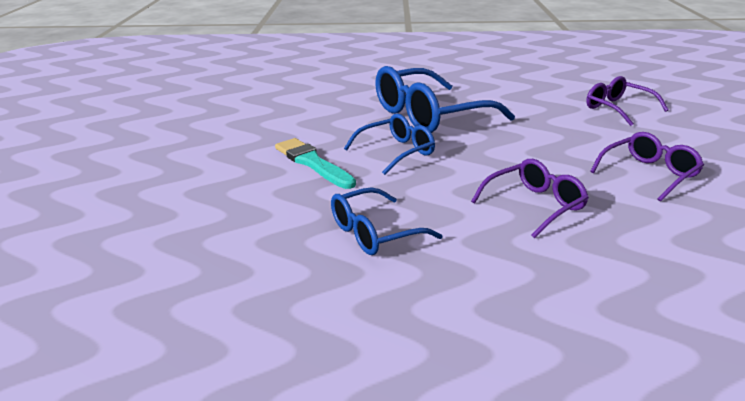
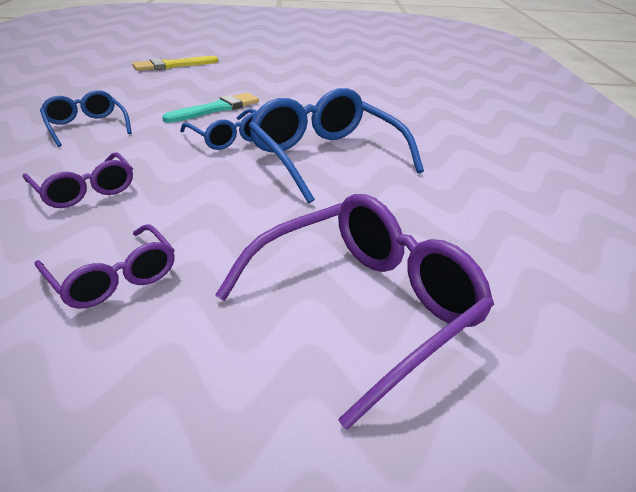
camera: 85 degrees right, 5 degrees up
(118, 205) = (172, 65): none -> yellow brush
(617, 108) = (365, 307): purple glasses -> purple glasses, size x1.77

